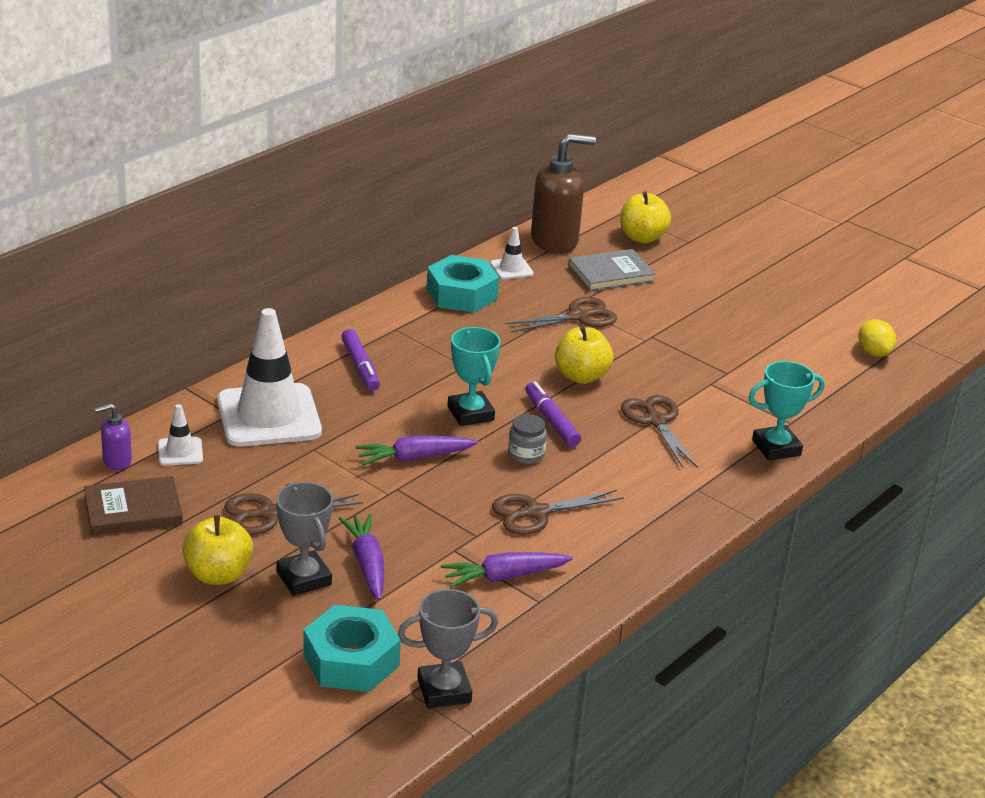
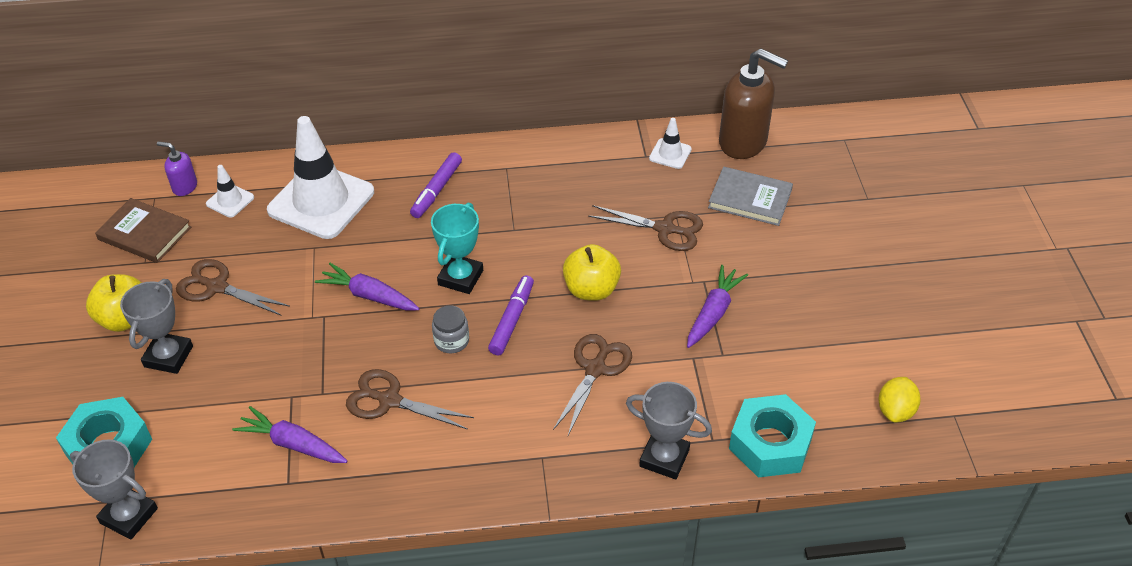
camera: 45 degrees right, 15 degrees up
(367, 564) = (220, 371): purple carrot -> purple carrot (713, 313)
(461, 294) = (598, 159): turquoise nut -> turquoise nut (770, 443)
(642, 237) = (828, 174): yellow apple -> none
(776, 448) = (664, 458): turquoise trophy -> grey trophy

